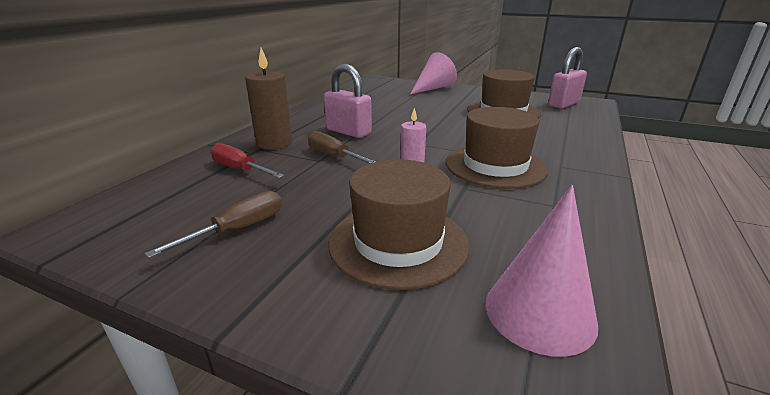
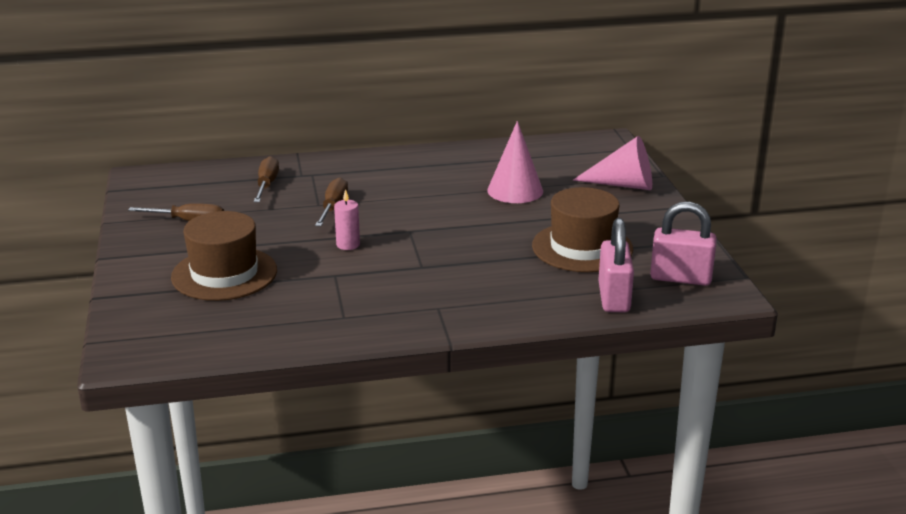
camera: 55 degrees right, 0 degrees up
(240, 169) = (267, 185): red screwdriver -> brown screwdriver
(274, 143) = (330, 174): brown candle -> none
(348, 132) = (398, 192): pink padlock -> pink padlock (614, 298)
(495, 166) = (398, 277): brown hat -> none
(539, 312) = (192, 332): pink cone -> pink cone (515, 190)

